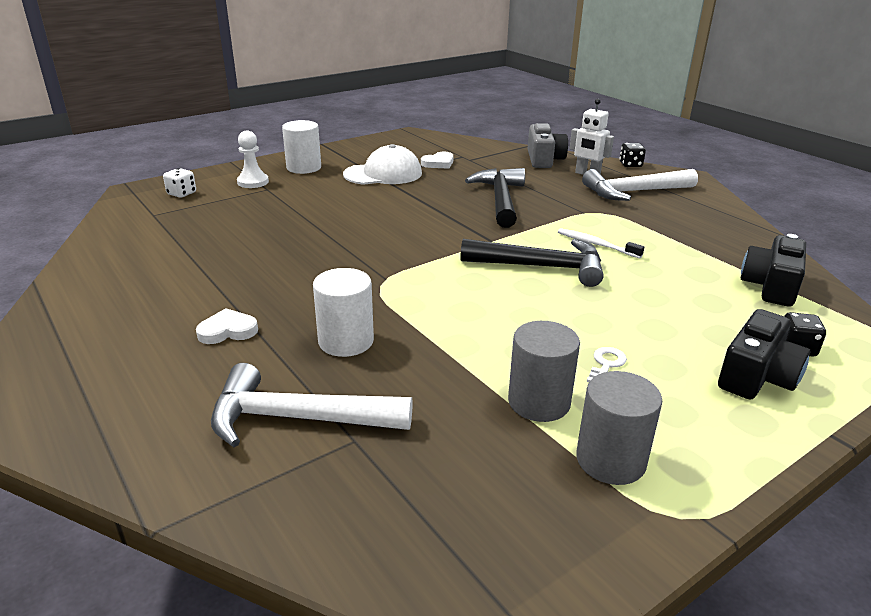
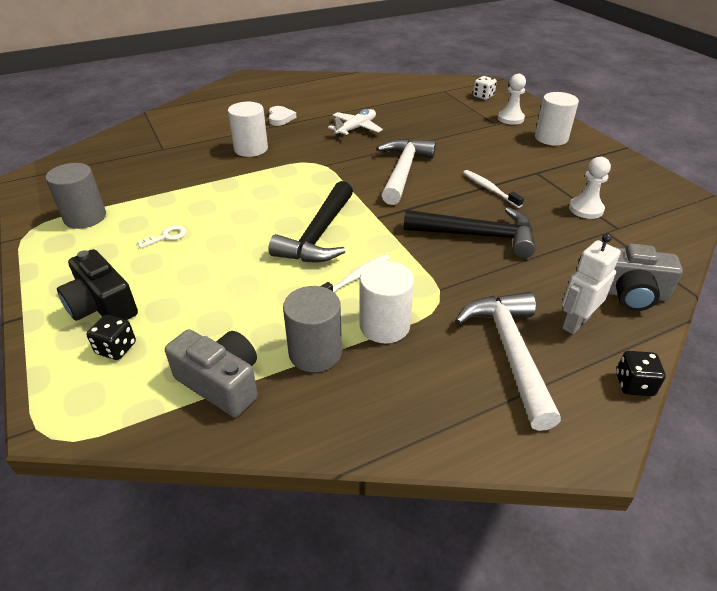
camera: 100 degrees right, 10 degrees up
(274, 265) = (356, 128): none -> white plane
(297, 418) = (190, 136): white hammer -> white hammer (403, 171)
(383, 174) = (543, 175): white cap -> none
(417, 194) = (490, 189): none -> white toothbrush
(438, 163) = (586, 209): white heart -> white pawn
(539, 402) = (149, 203): grey cylinder -> grey cylinder (315, 352)
(606, 364) = (167, 236): white key -> white key turned 75 degrees counterclockwise
(645, 230) = (384, 325): none -> white cylinder
(770, 286) = (221, 383): black camera -> grey camera

